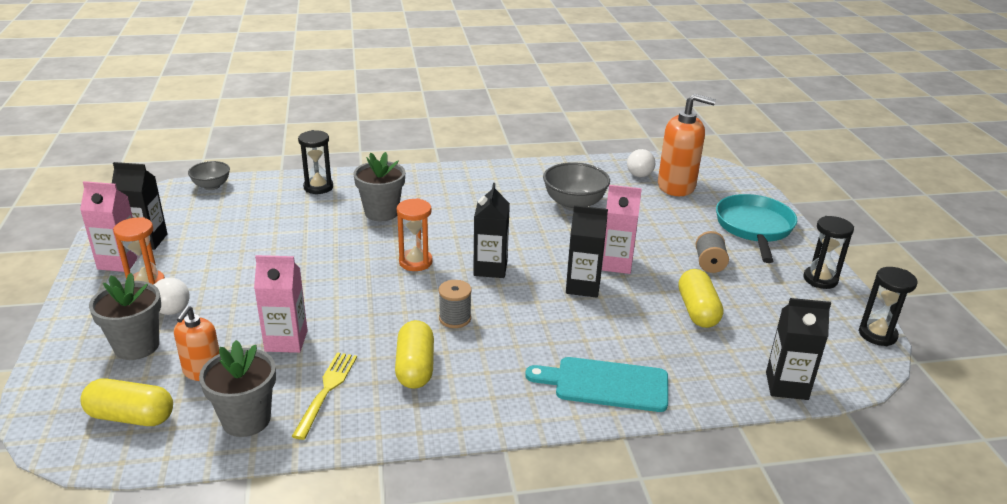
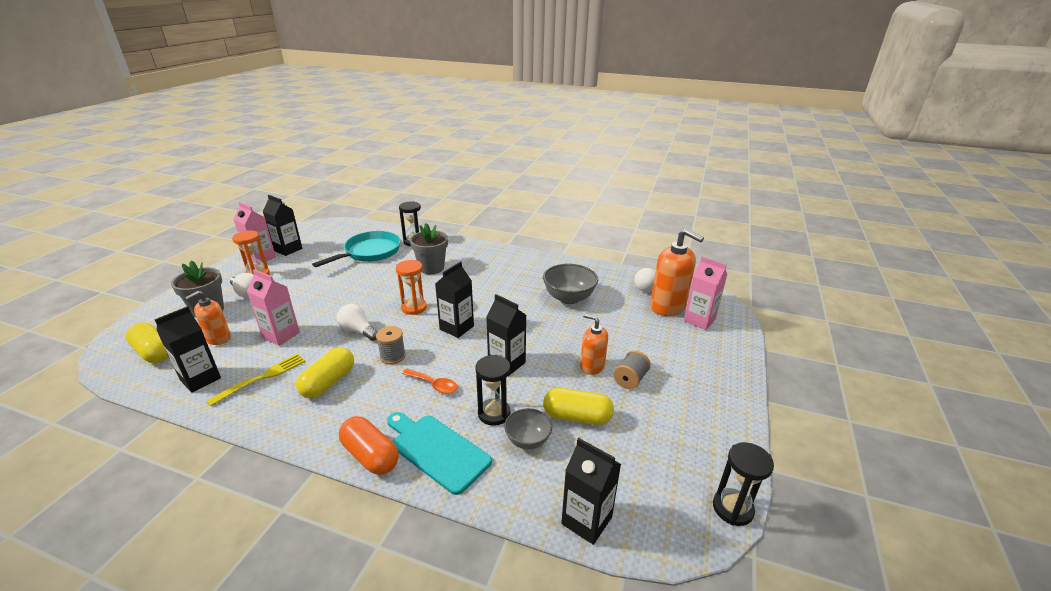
camera: 30 degrees right, 0 degrees up
(211, 186) = (357, 226): grey bowl -> grey bowl (528, 440)
(246, 420) = (200, 379): grey flower pot -> black carton
(379, 306) = (358, 330): none -> white light bulb
(532, 330) = (433, 385): none -> orange spoon
(547, 413) = (370, 455): none -> orange capsule
(616, 264) = (551, 354): pink carton -> pink carton (699, 320)
(665, 263) = (592, 366): none -> orange soap dispenser
(697, 311) = (577, 417): yellow capsule -> yellow capsule turned 75 degrees clockwise
(754, 228) = (704, 361): turquoise pan -> turquoise pan (370, 252)
(820, 279) = (723, 430): black hourglass -> black hourglass (494, 413)

